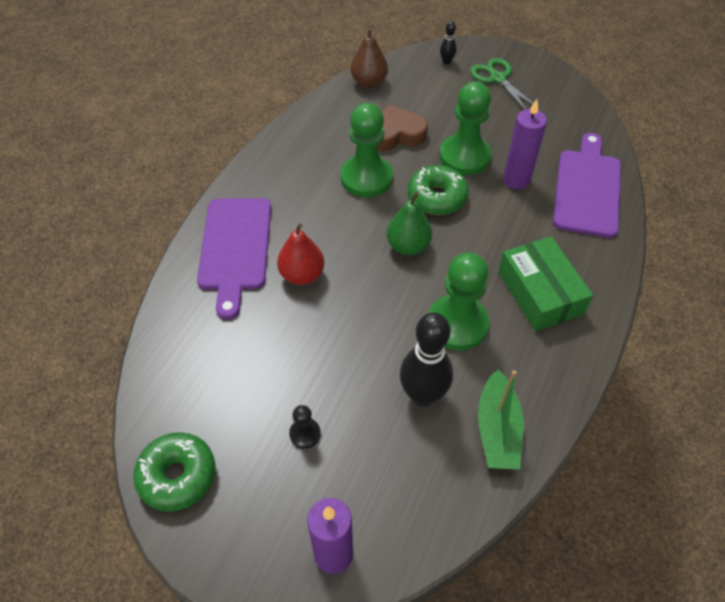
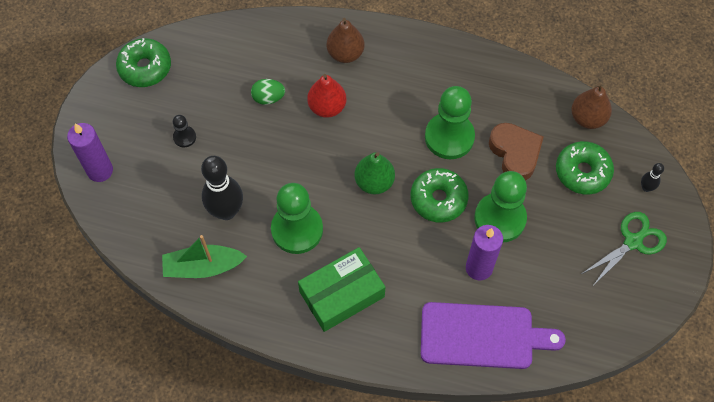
camera: 80 degrees right, 10 degrees up
(235, 248) = (345, 54): purple cutting board -> brown pear
(272, 331) = (268, 98): none -> green egg
(424, 95) = (582, 172): none -> green donut

